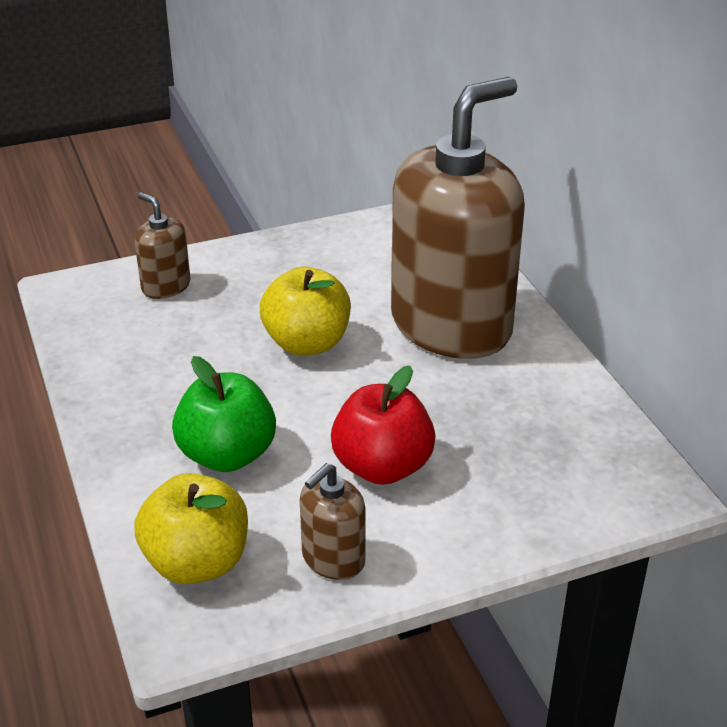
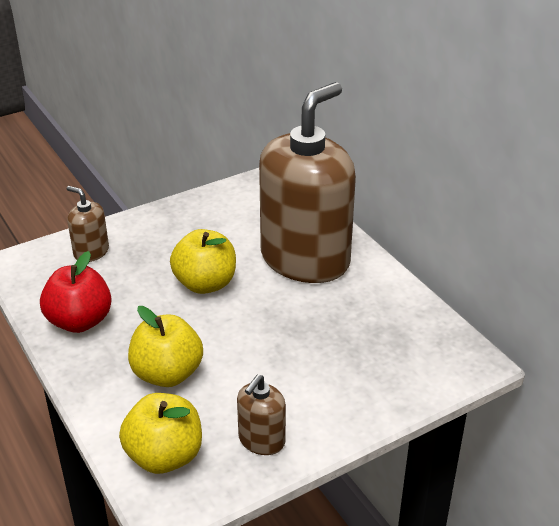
camera: 10 degrees left, 0 degrees up
(227, 455) = (167, 374): green apple -> yellow apple
(382, 467) = (280, 369): red apple -> red apple (80, 321)

